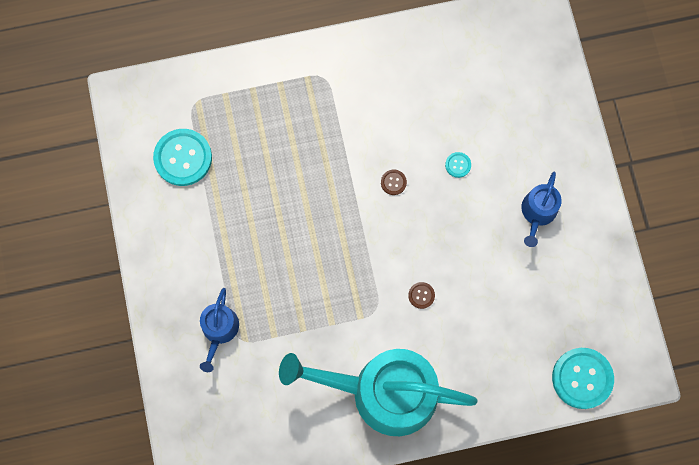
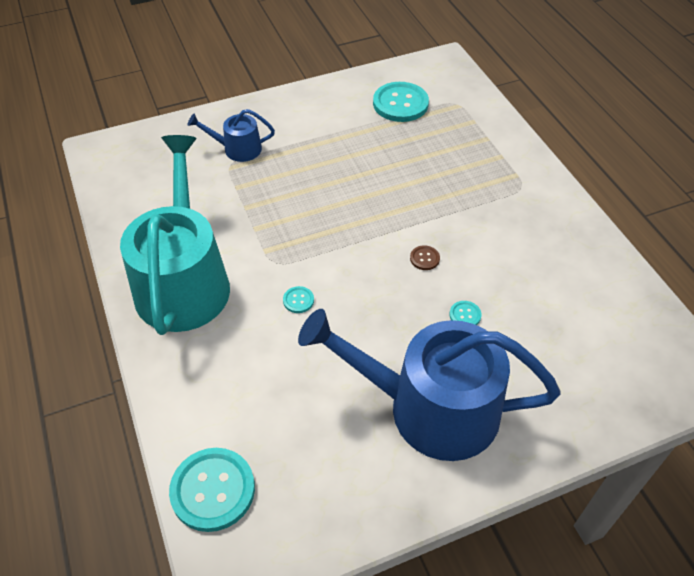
camera: 80 degrees right, 25 degrees down
(421, 295) = (298, 300): brown button -> turquoise button
(537, 213) = (429, 408): blue watering can -> blue watering can, size x2.20

